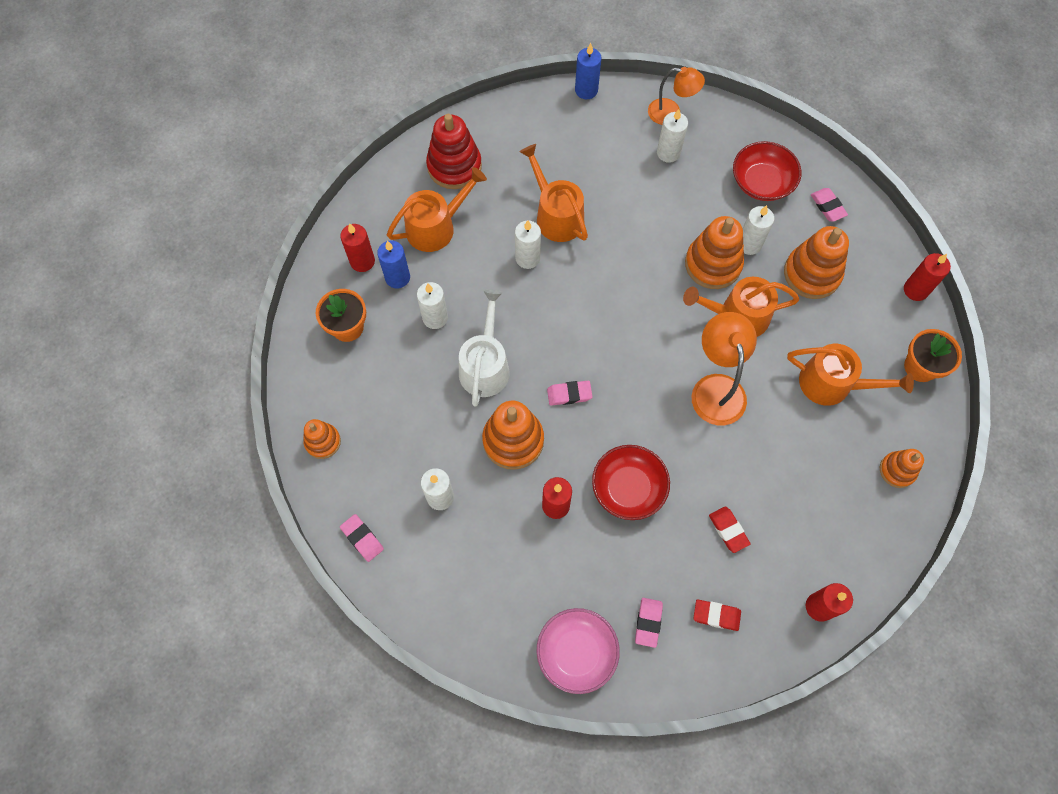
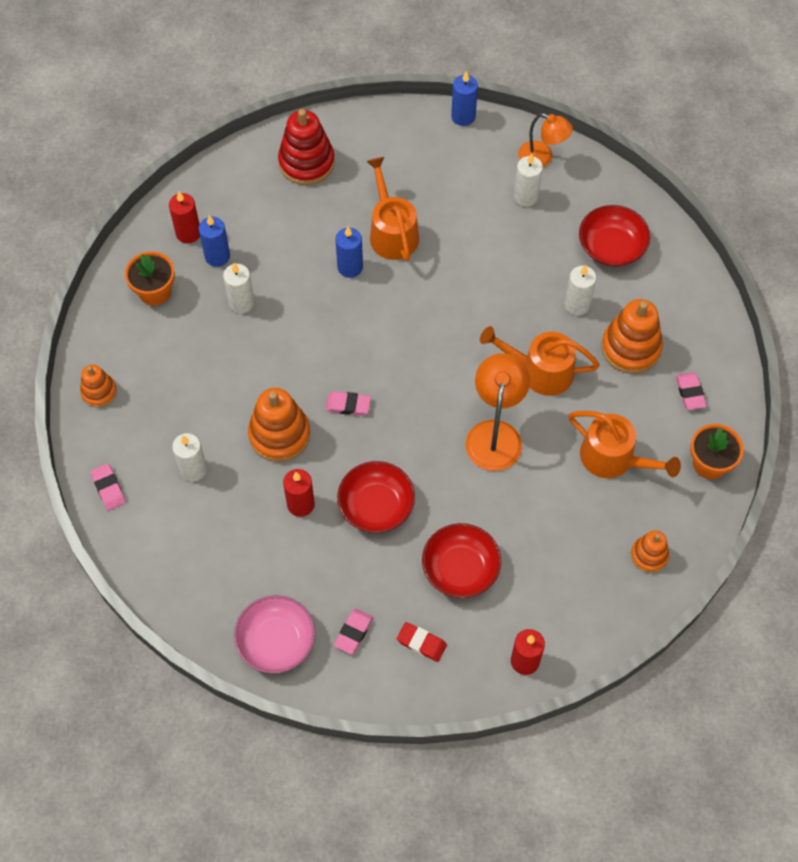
camera: 15 degrees right, 5 degrees down
(436, 227) = (269, 217): orange watering can -> none
(485, 366) = (275, 359): white watering can -> none
(527, 258) = (350, 267): white candle -> blue candle
(713, 264) = (533, 315): orange stacking toy -> none
(728, 530) = (460, 569): red eraser -> red bowl
(827, 206) = (671, 286): pink eraser -> pink eraser (690, 392)
(915, 290) = (732, 388): red candle -> none

